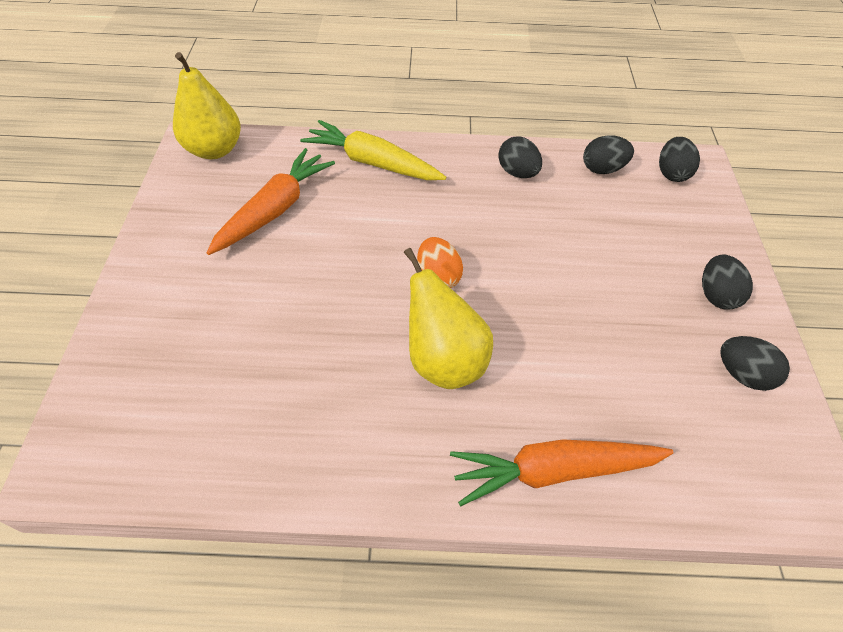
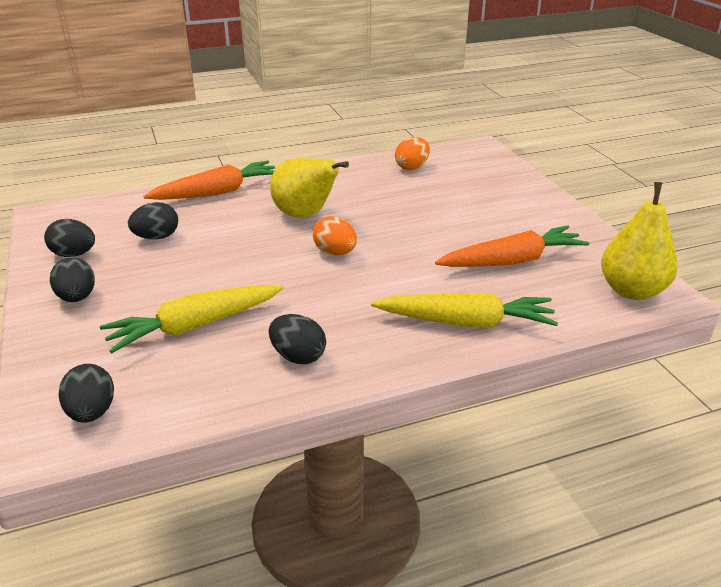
camera: 160 degrees right, 20 degrees down
(225, 437) = (412, 167): none -> orange egg
(274, 210) = (511, 261): orange carrot -> orange carrot turned 120 degrees counterclockwise
(596, 225) = (195, 326): none -> yellow carrot
(602, 169) = (190, 391): black egg -> black egg (157, 237)

